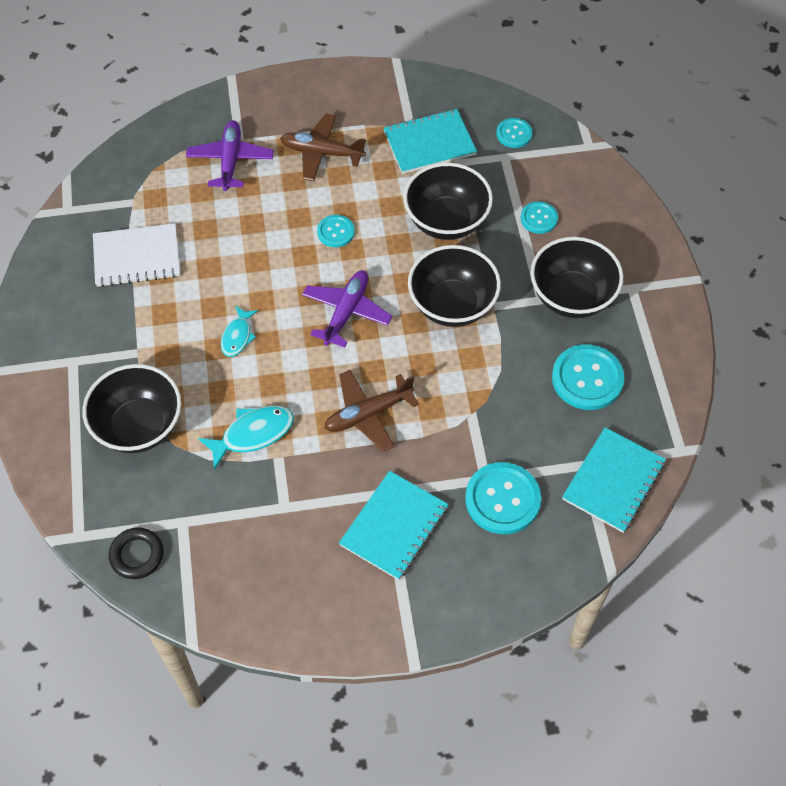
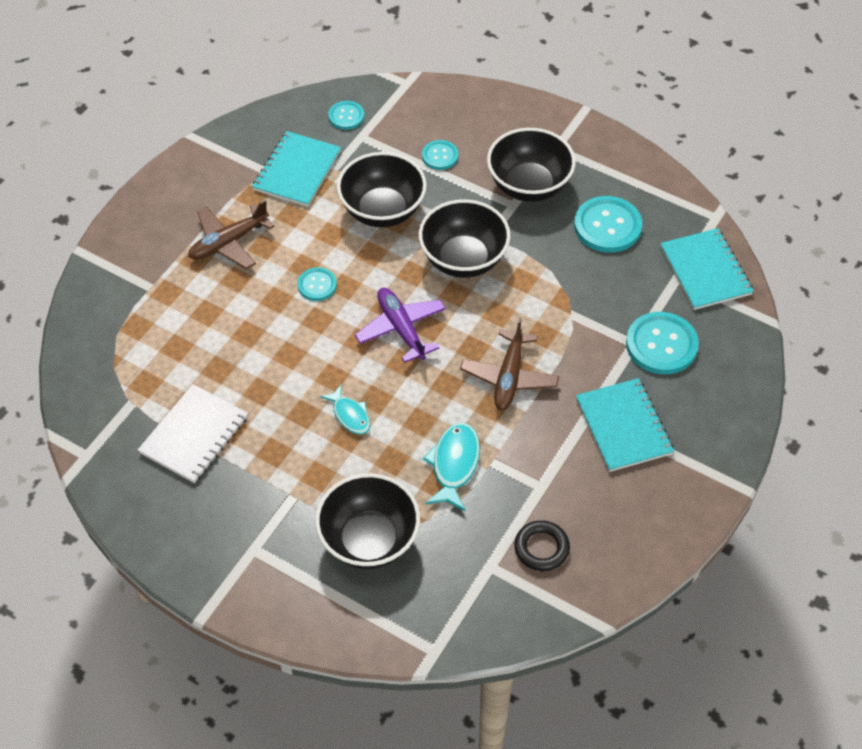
camera: 50 degrees left, 5 degrees down
(137, 555) = (492, 618): black ring -> black ring (541, 548)
(230, 160) = (166, 307): purple plane -> none

